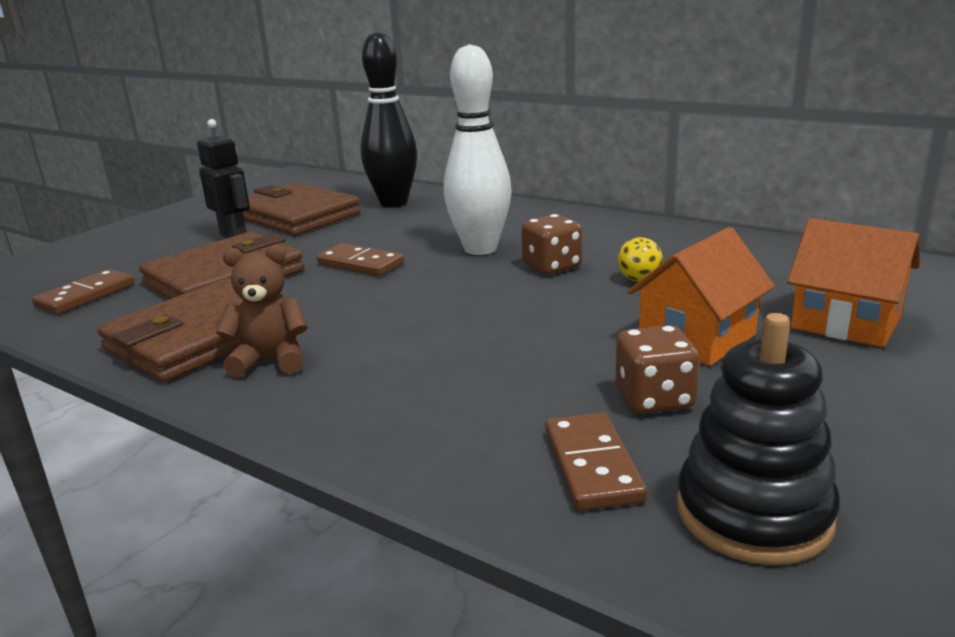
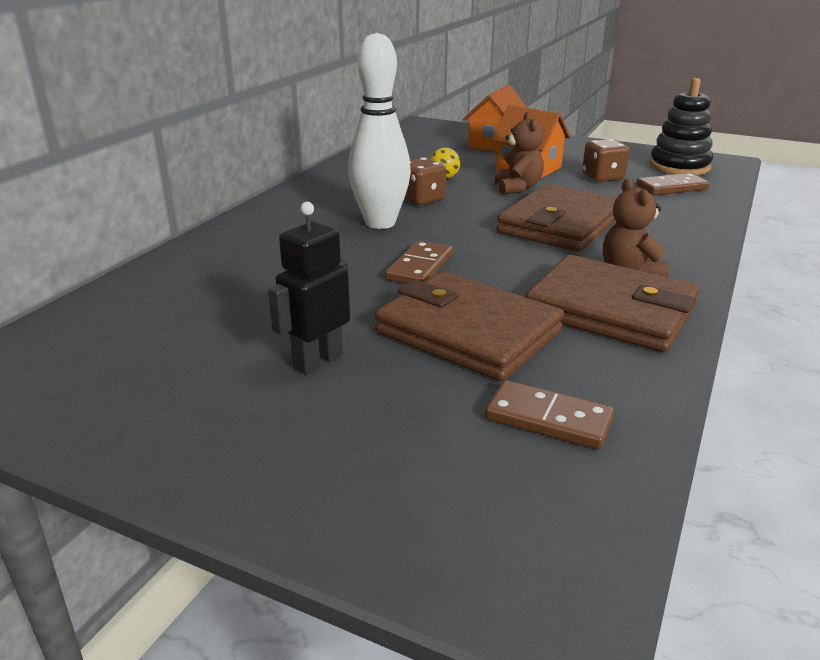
camera: 100 degrees left, 5 degrees up
(296, 216) = (236, 331): brown wallet -> brown wallet (560, 224)
(394, 203) = (209, 274): black bowling pin -> none
(594, 322) = (517, 188): none -> brown teddy bear

